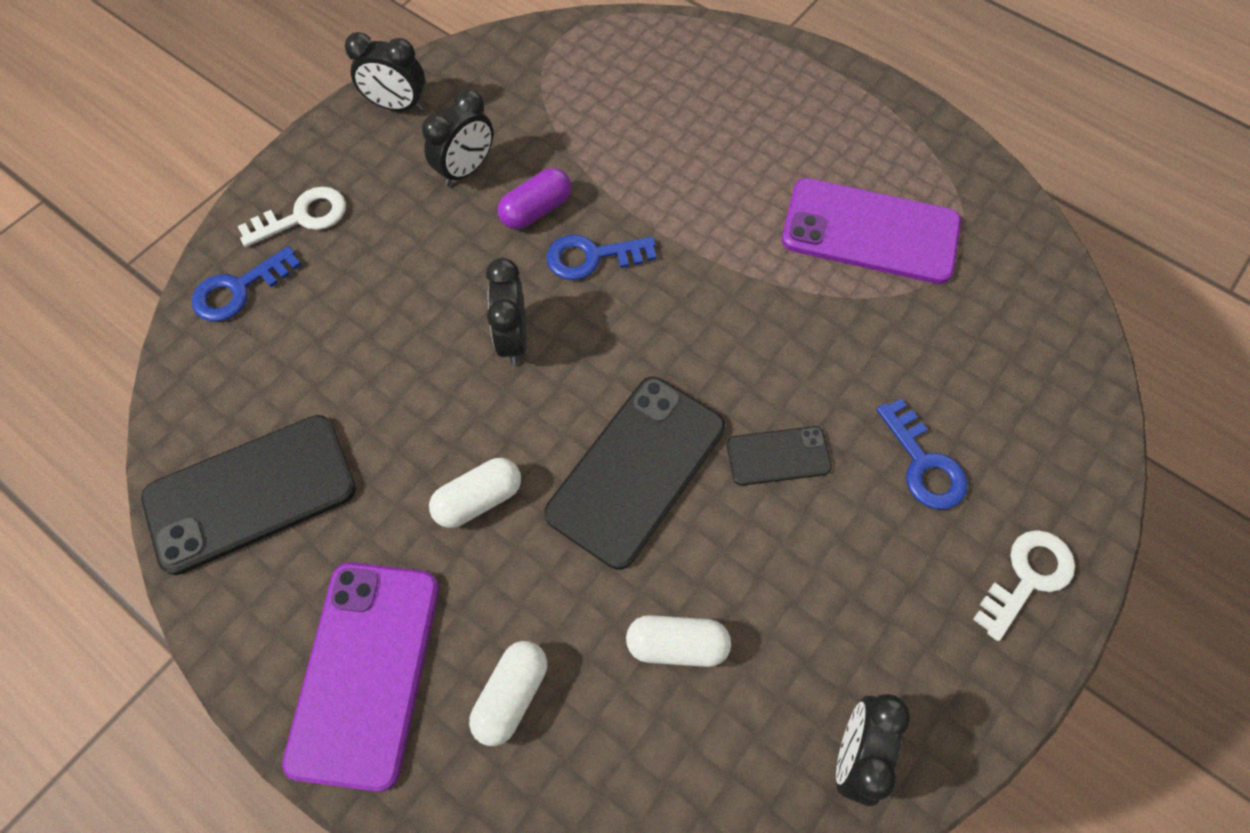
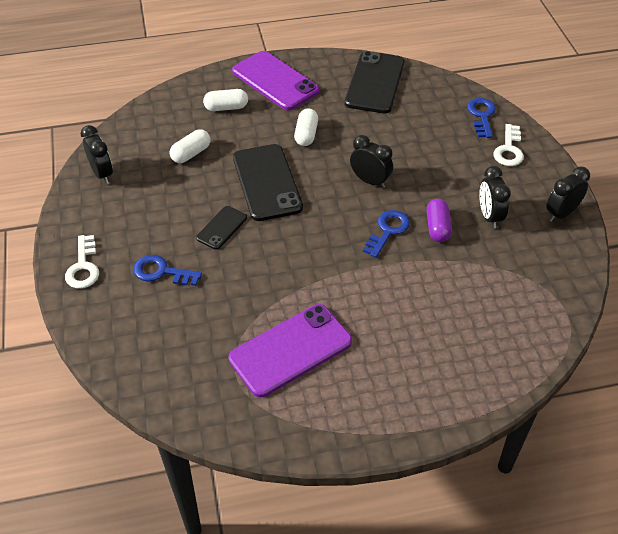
camera: 130 degrees right, 15 degrees down
(511, 695) = (226, 107): white capsule -> white capsule turned 75 degrees counterclockwise

